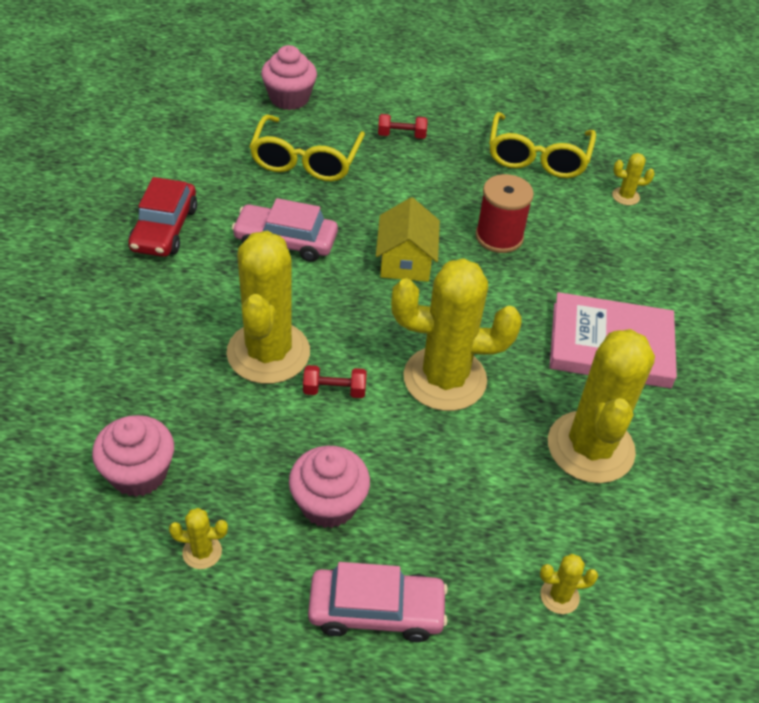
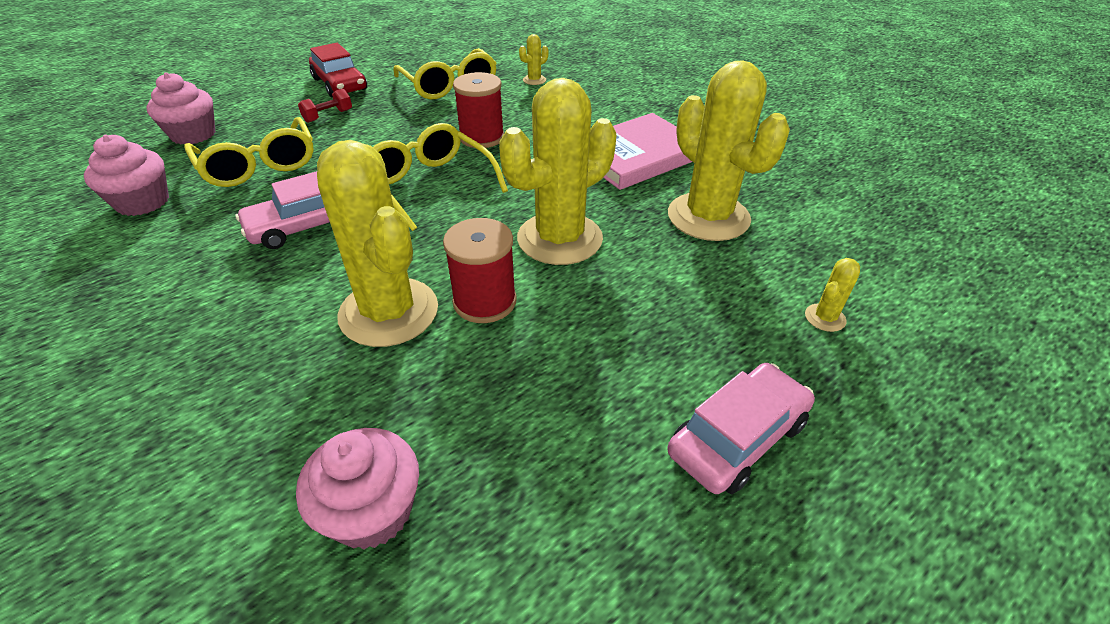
camera: 40 degrees left, 5 degrees down
(164, 228) = (158, 281): red car -> red car (340, 84)
(202, 552) = (531, 528): yellow cactus -> none
(328, 504) = (590, 387): pink cupcake -> pink cupcake (143, 202)
(334, 390) = (484, 301): red dumbbell -> red spool
(405, 261) = (430, 185): yellow house -> yellow glasses

